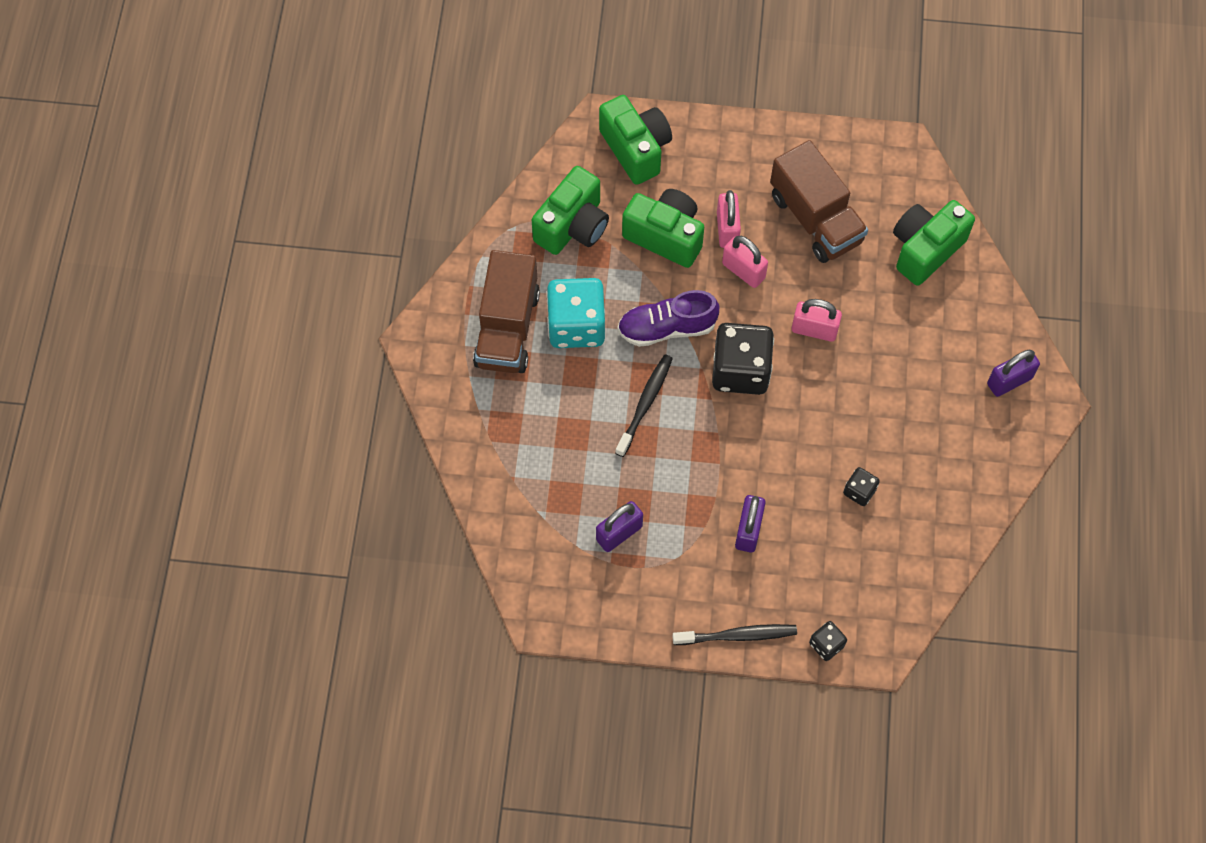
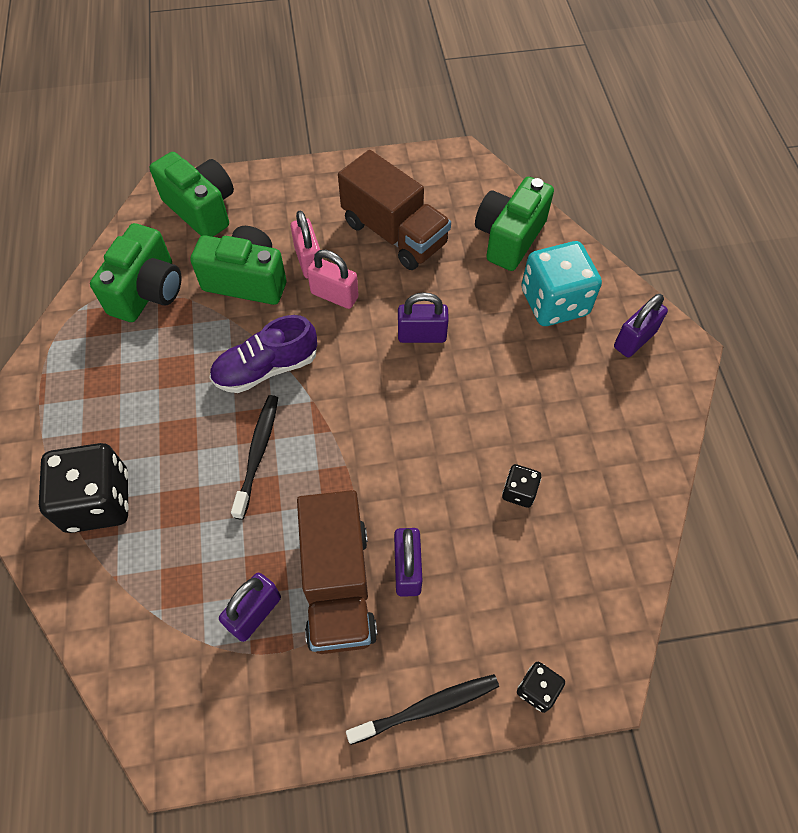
camera: 15 degrees left, 5 degrees down
(507, 328) = (89, 408): brown truck -> brown truck (338, 585)
(576, 325) = (166, 388): turquoise dice -> turquoise dice (554, 302)
(740, 370) = (355, 393): black dice -> black dice (98, 501)
(814, 330) = (422, 335): pink padlock -> purple padlock

